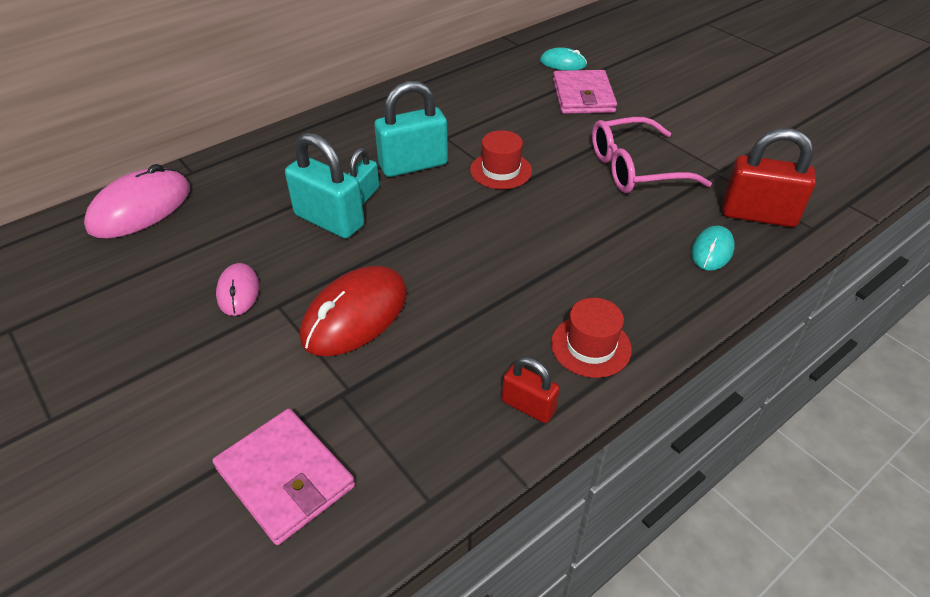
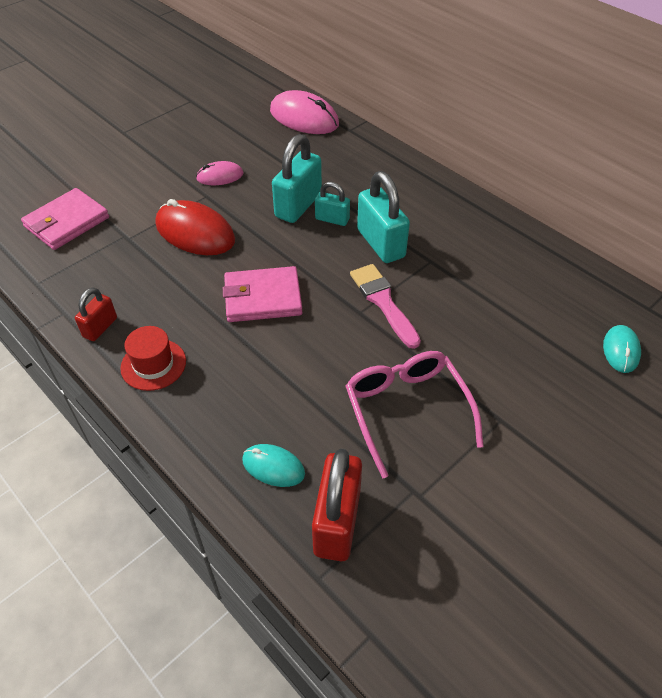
camera: 85 degrees right, 5 degrees up
(501, 170) = (383, 302): red hat -> pink brush
(583, 96) = (547, 369): pink wallet -> pink wallet (263, 298)

